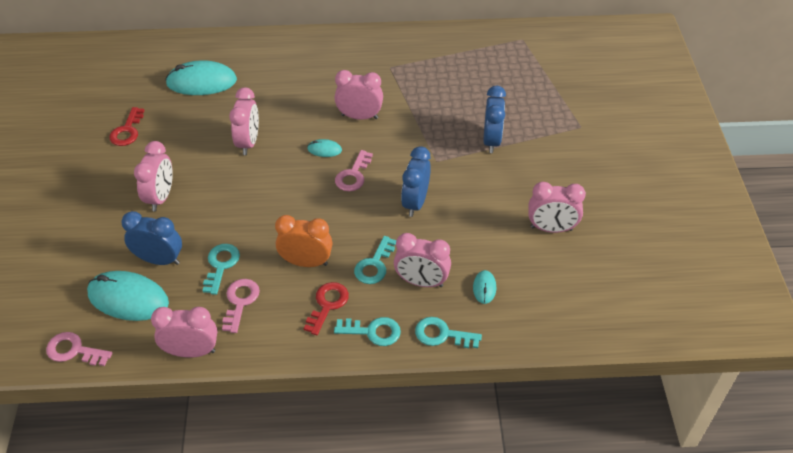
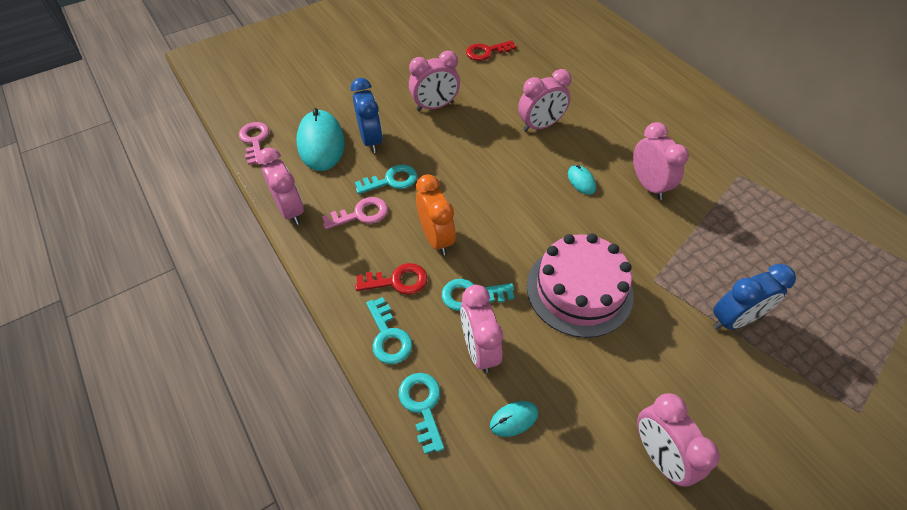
camera: 60 degrees right, 5 degrees up
(201, 82) = (579, 62): turquoise mouse -> none
(353, 175) = (569, 219): pink key -> none
(415, 203) = (579, 290): blue clock -> pink cake

